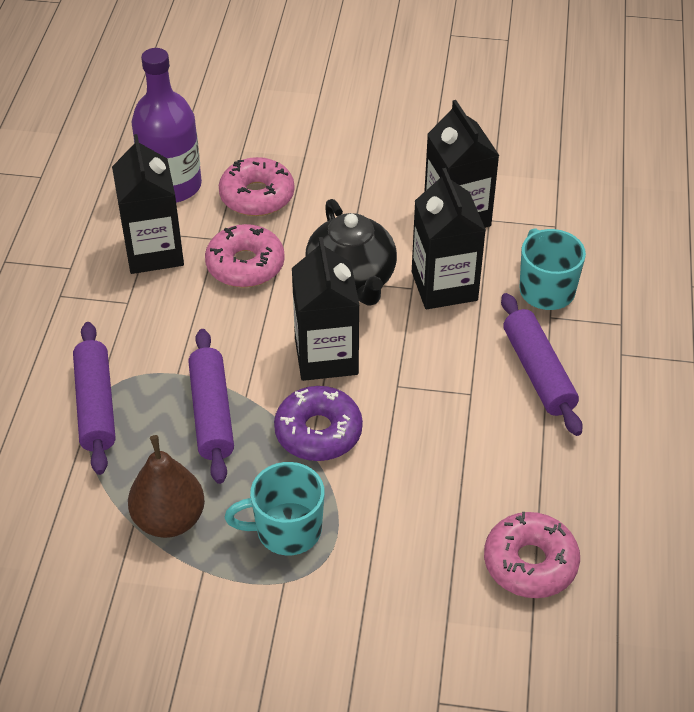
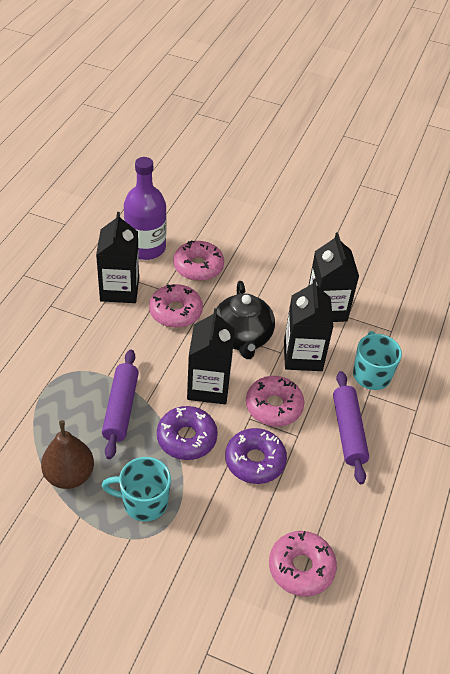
camera: 10 degrees right, 0 degrees up
(95, 405) = (48, 385): purple rolling pin -> none
(423, 440) = (255, 461): none -> purple donut
(426, 362) = (274, 406): none -> pink donut

